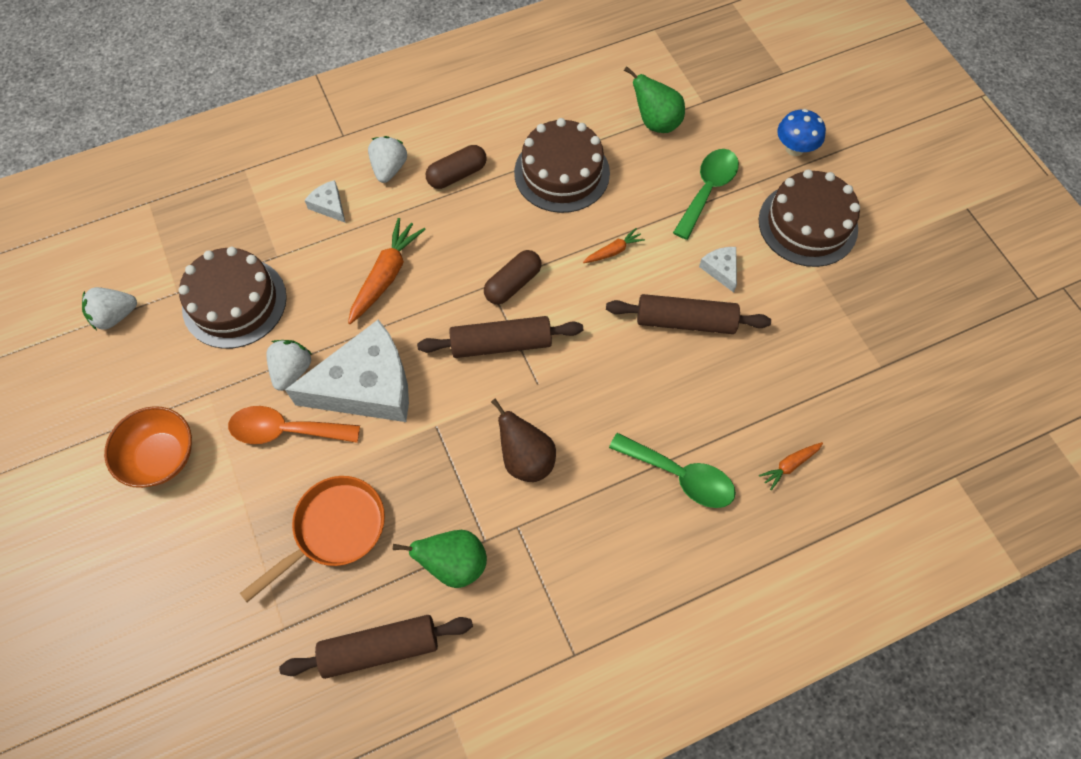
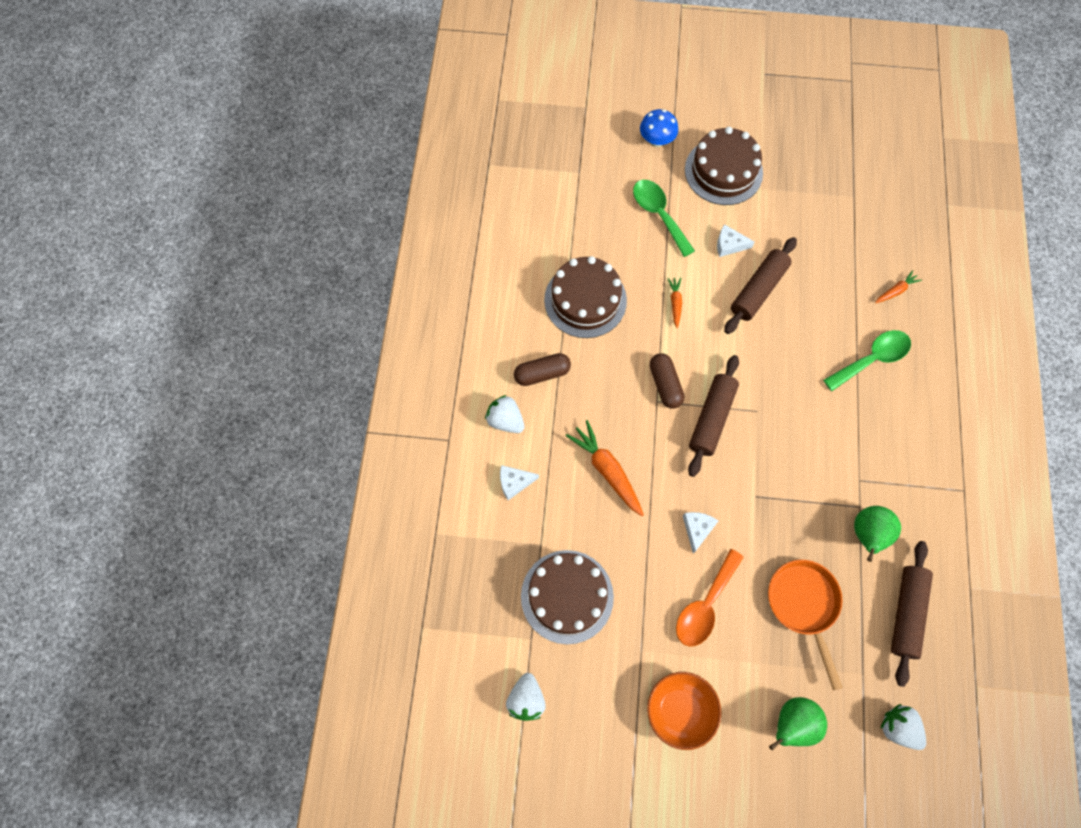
camera: 60 degrees left, 5 degrees up
(292, 370) = (655, 578): white strawberry -> white strawberry (898, 727)
(366, 386) = (697, 529): white cheese -> white cheese, size x0.42
(457, 174) = (542, 374): brown capsule -> brown capsule turned 75 degrees clockwise
(526, 459) = (811, 449): brown pear -> none
(655, 122) = (578, 213): green pear -> green pear (792, 724)
(789, 465) = (896, 291): orange carrot -> orange carrot turned 120 degrees counterclockwise

